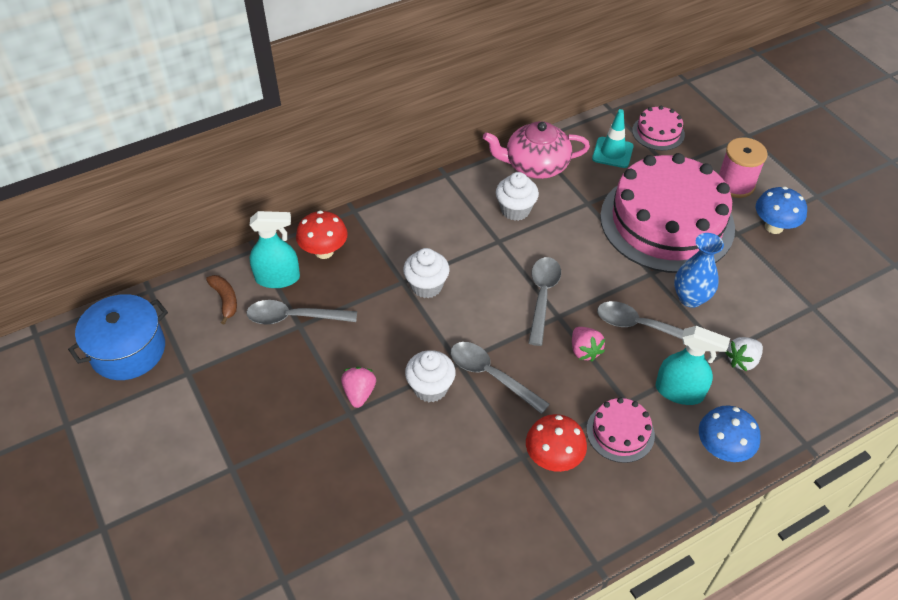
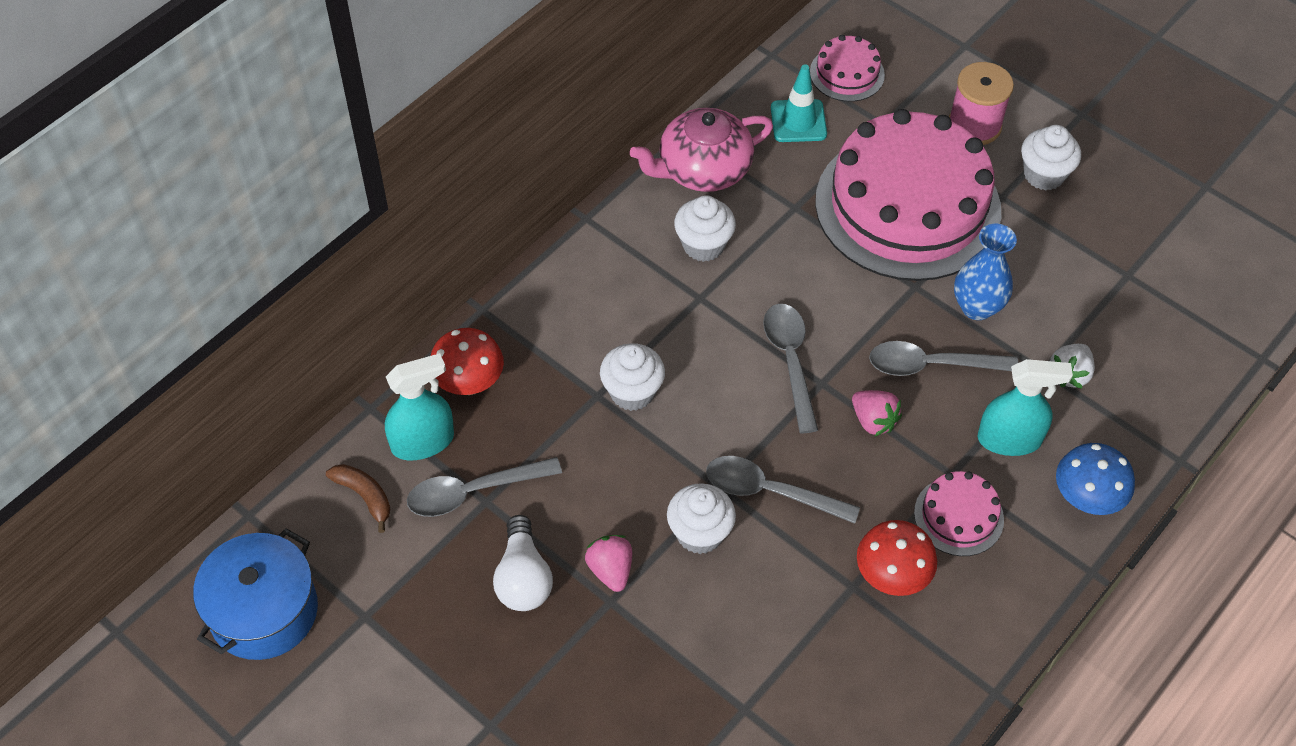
camera: 20 degrees left, 5 degrees up
(299, 380) = (523, 578): none -> white light bulb
(773, 227) = (1044, 175): blue mushroom -> white cupcake

